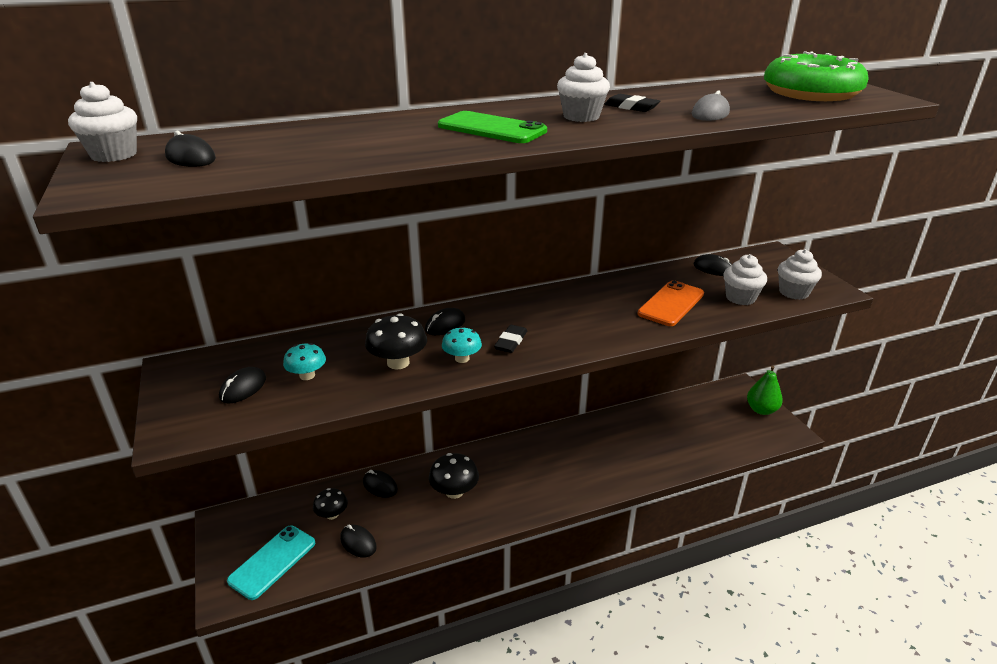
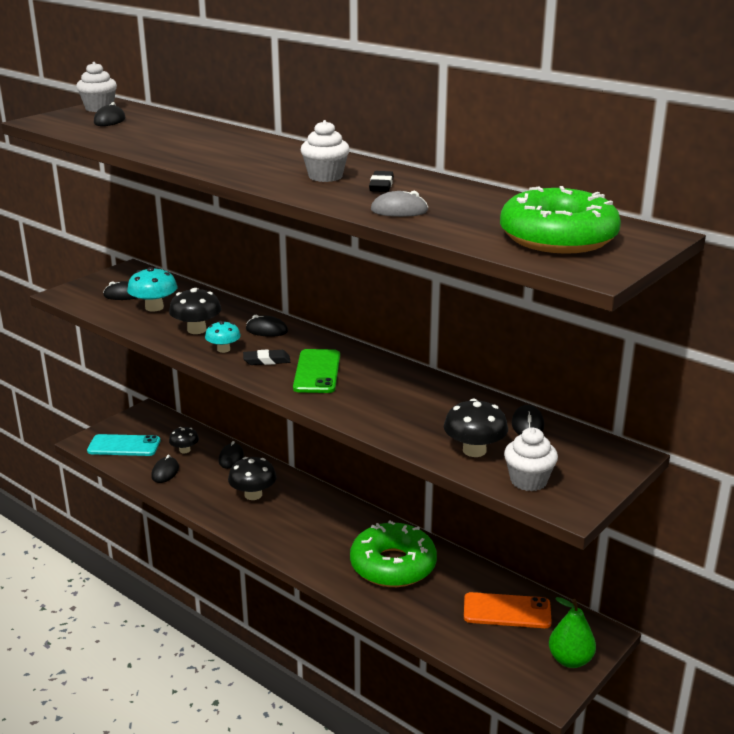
camera: 60 degrees right, 5 degrees down
(307, 375) = (154, 307): turquoise mushroom -> turquoise mushroom, size x1.51
(491, 129) = (255, 161): green phone -> green phone (317, 372)
(615, 447) = (393, 565): none -> green donut
(671, 304) = (415, 416): orange phone -> orange phone (507, 611)
(740, 298) = (474, 450): white cupcake -> black mushroom

